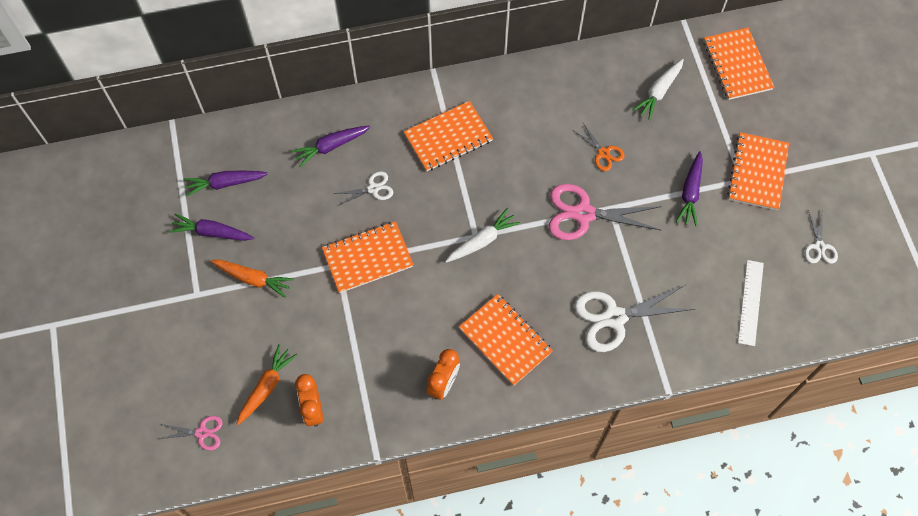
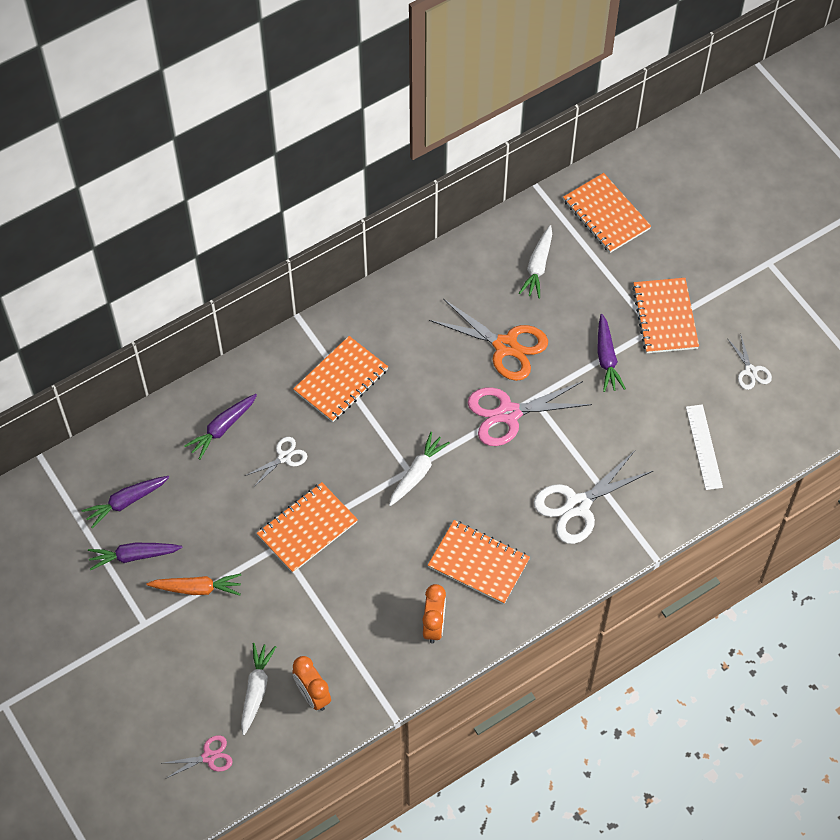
camera: 20 degrees left, 5 degrees down
(266, 387) = (256, 690): orange carrot -> white carrot
(603, 153) = (505, 346): orange scissors -> orange scissors, size x1.91

